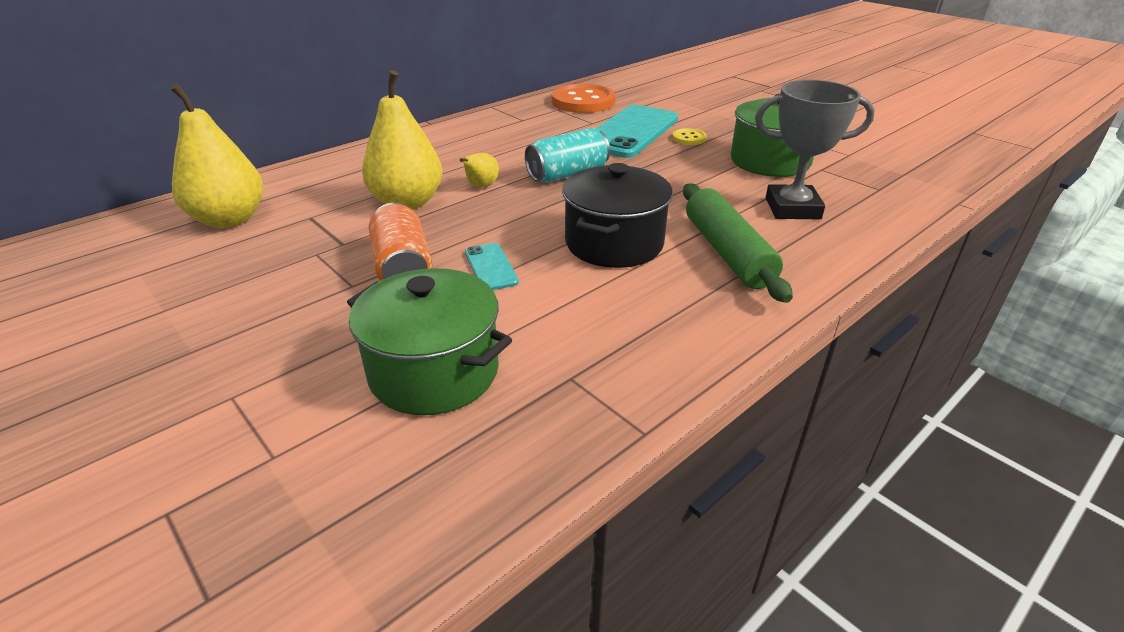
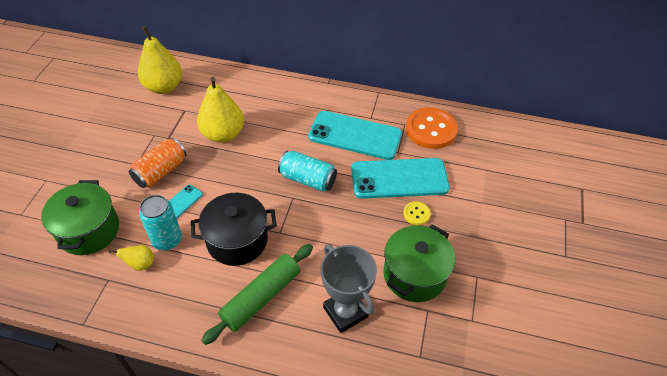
camera: 55 degrees right, 15 degrees up
(481, 186) = (263, 151): yellow pear -> yellow pear (140, 264)
(537, 133) = (355, 135): none -> turquoise phone
(549, 297) = (167, 240): none -> turquoise can

